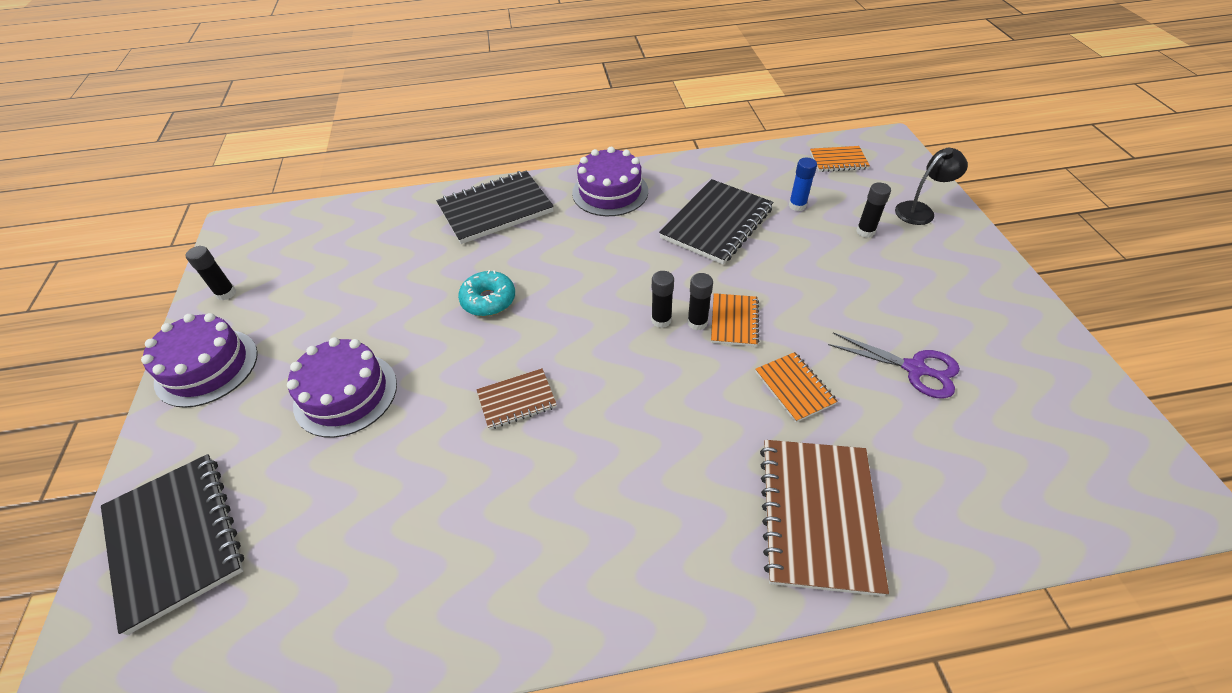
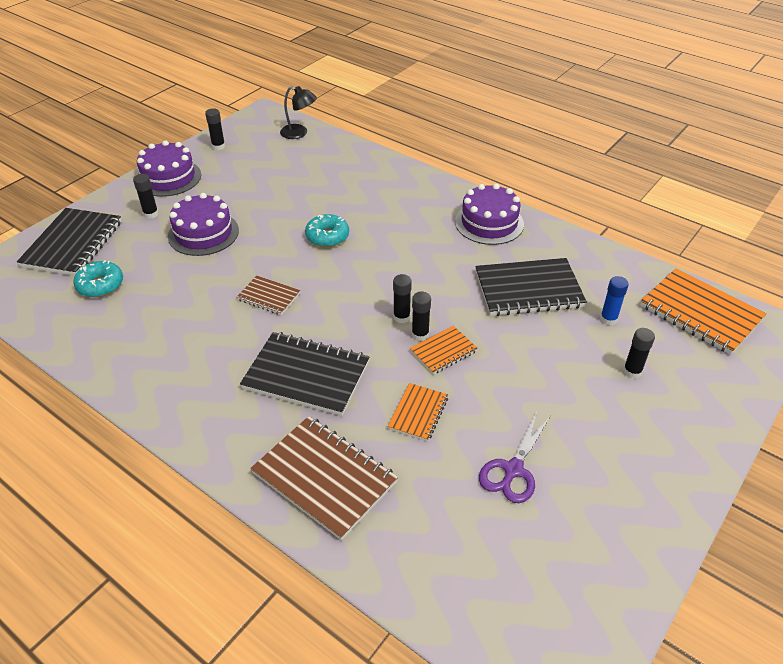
camera: 45 degrees right, 5 degrees down
(242, 422) = (151, 214): none -> black glue stick
(294, 553) = (100, 285): none -> turquoise donut
(495, 209) = (404, 188): black notebook -> black notebook (306, 375)
(817, 515) = (325, 478): brown notebook -> brown notebook turned 75 degrees clockwise
(838, 161) = (700, 313): orange notebook -> orange notebook, size x1.86
(914, 369) = (513, 470): purple scissors -> purple scissors turned 45 degrees clockwise
(920, 210) = (707, 392): black lamp -> black lamp (299, 133)

